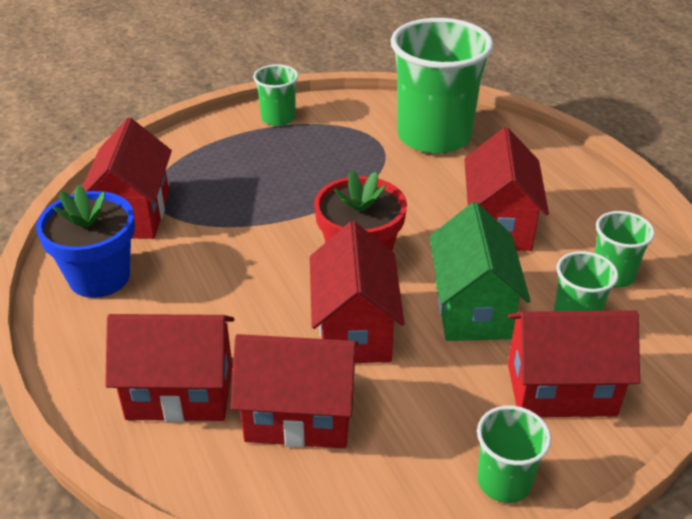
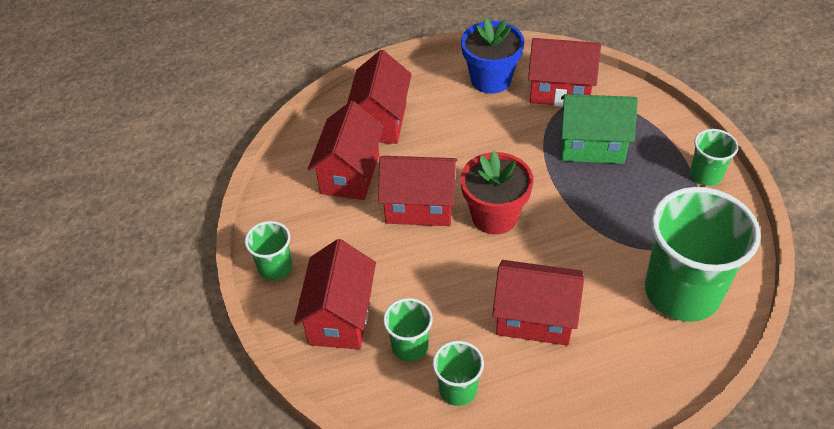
camera: 100 degrees right, 10 degrees up
(472, 308) = (431, 279): green house -> green house (592, 146)

